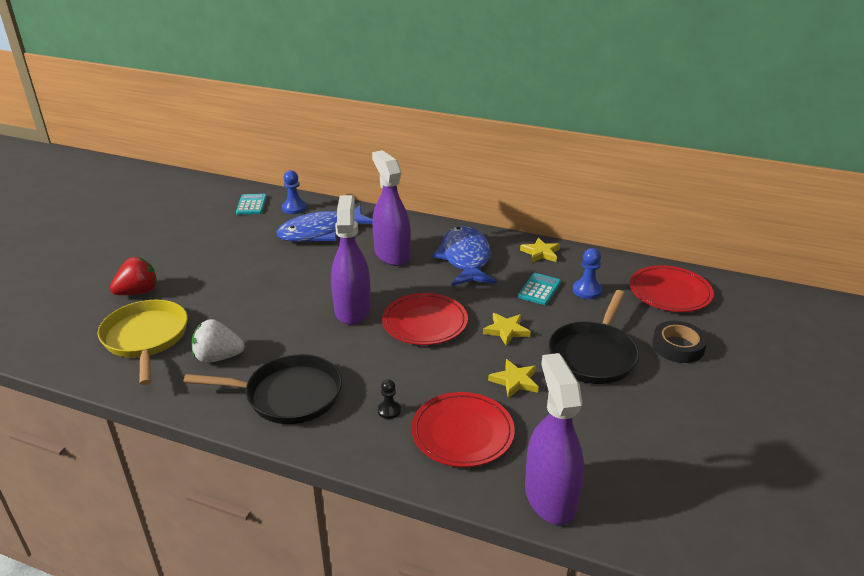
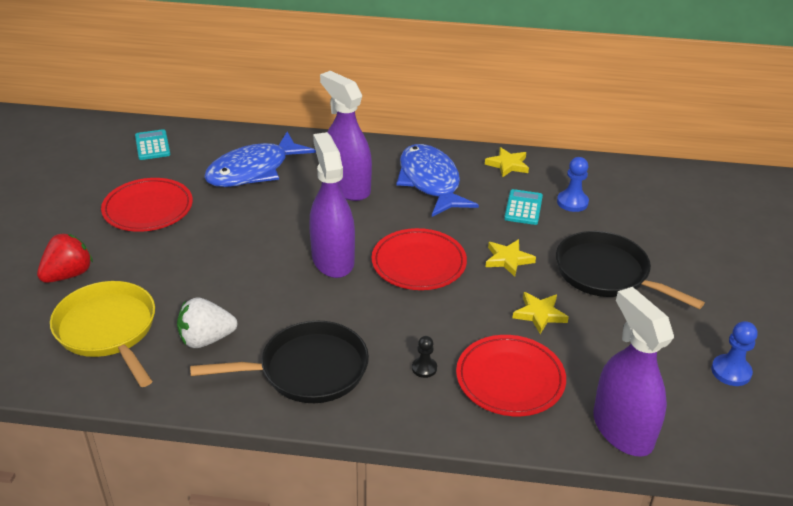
camera: 15 degrees left, 5 degrees up
(294, 208) = (206, 143): blue pawn -> blue pawn (731, 371)
(593, 355) = (606, 273): black pan -> black pan turned 120 degrees clockwise
(670, 292) = (655, 192): red plate -> red plate (148, 209)
(678, 346) = (683, 251): black tape -> none

